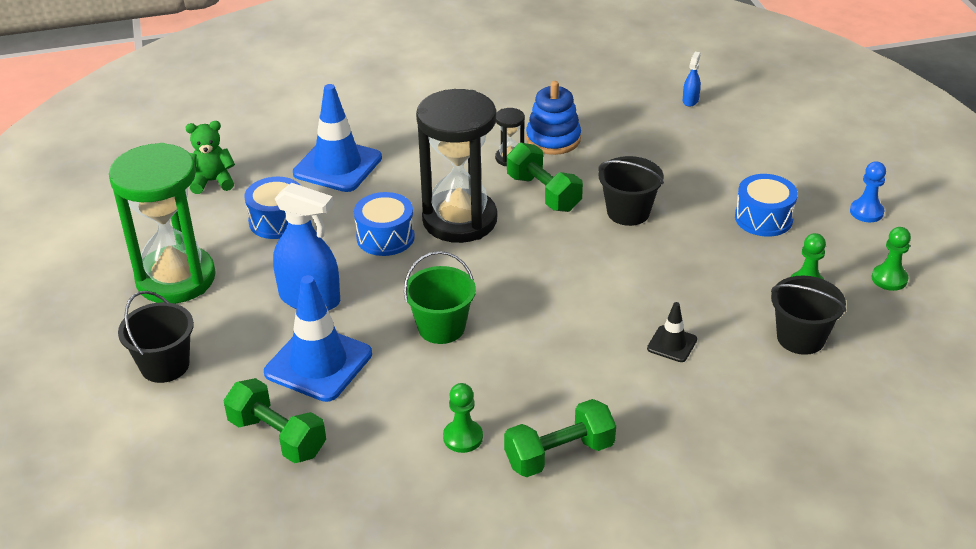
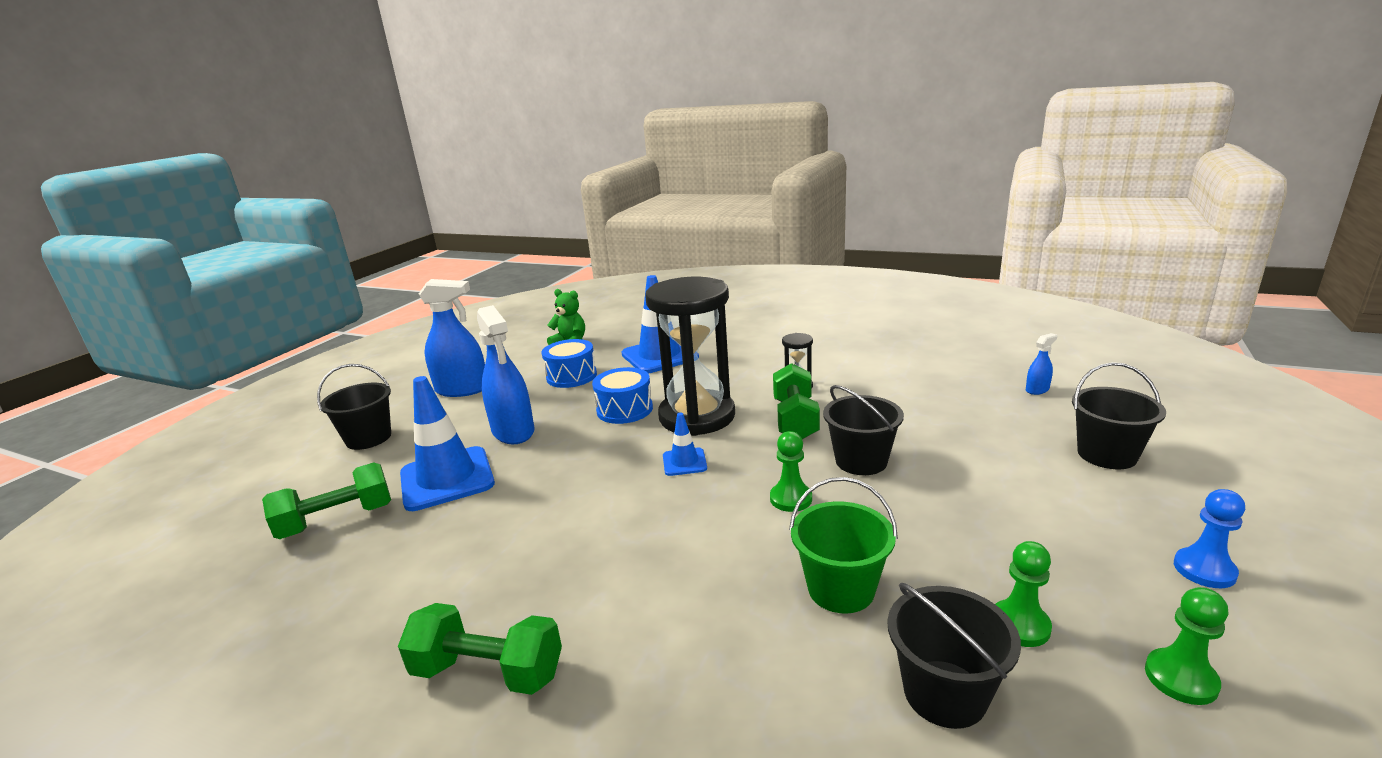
camera: 40 degrees right, 15 degrees down
(176, 279) = (462, 389): green hourglass -> blue spray bottle
(277, 437) = (337, 520): green dumbbell -> green dumbbell turned 75 degrees clockwise
(441, 327) = (567, 491): green bucket -> green bucket (841, 589)
(463, 437) = (441, 598): green pawn -> green pawn (791, 499)
(502, 265) = (684, 462): none -> blue traffic cone
(553, 139) = (855, 383): blue stacking toy -> none
(672, 344) = (758, 612): black traffic cone -> none
(763, 218) = (1026, 522): blue drum -> none
(772, 147) = (1107, 455): none -> black bucket

